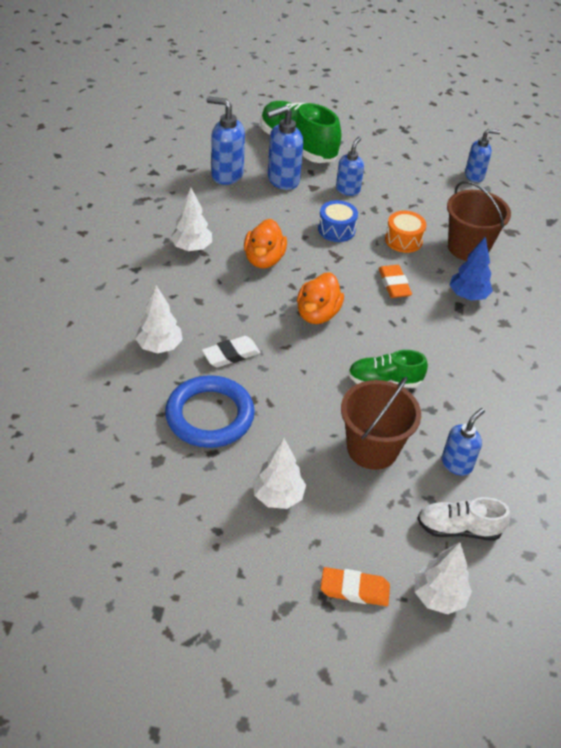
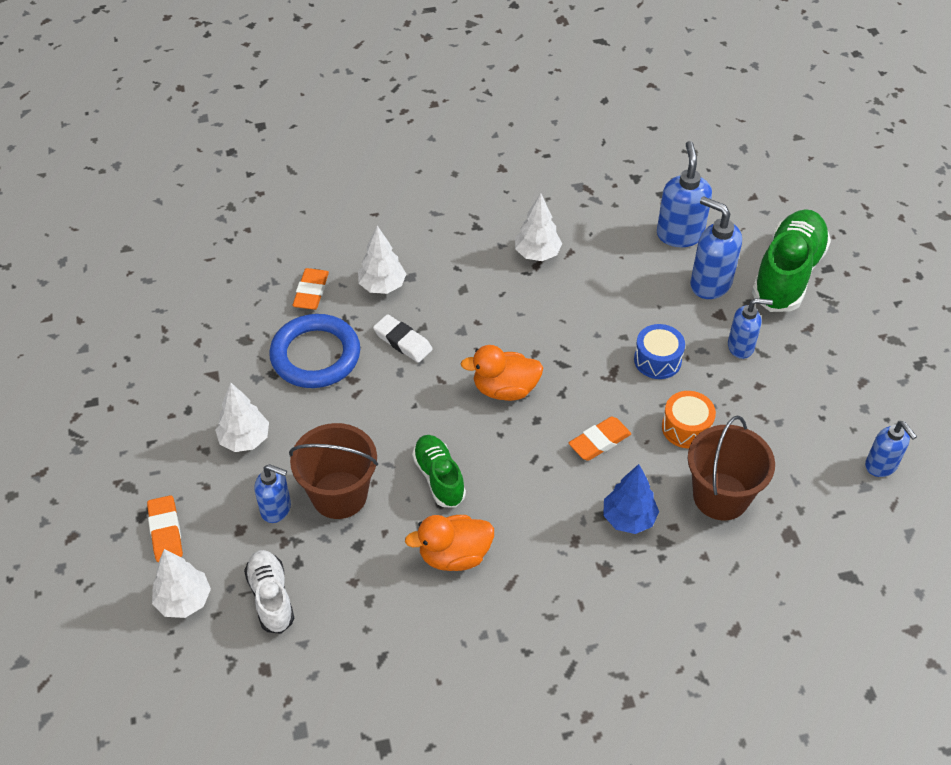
camera: 70 degrees right, 5 degrees up
(132, 395) = (311, 292): none -> orange eraser
(264, 259) = (560, 316): orange duck -> orange duck (454, 555)
(456, 464) = (355, 574): blue soap dispenser -> blue soap dispenser (276, 509)

